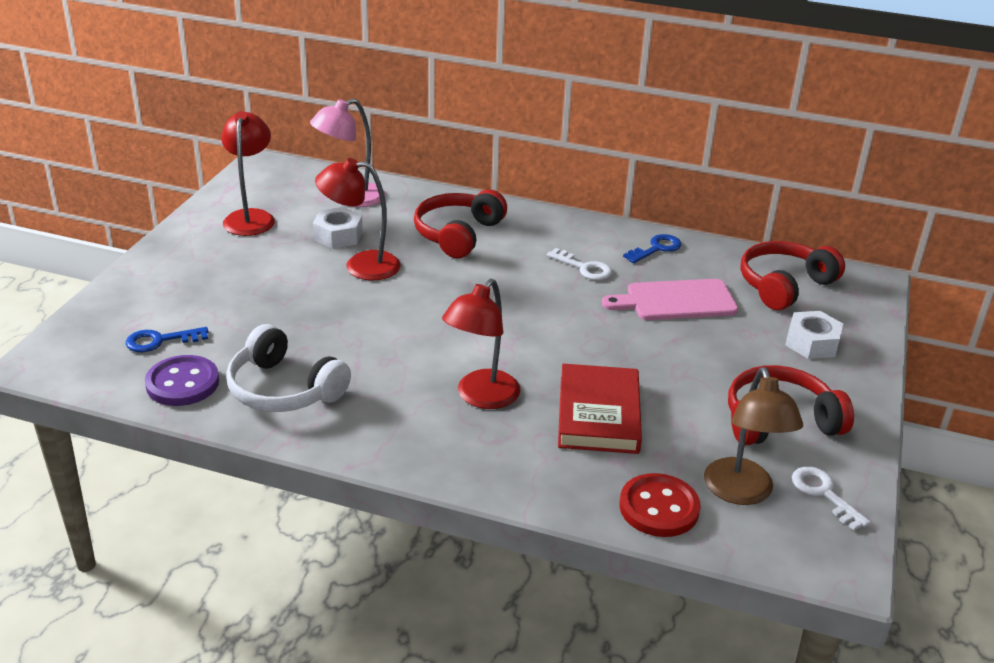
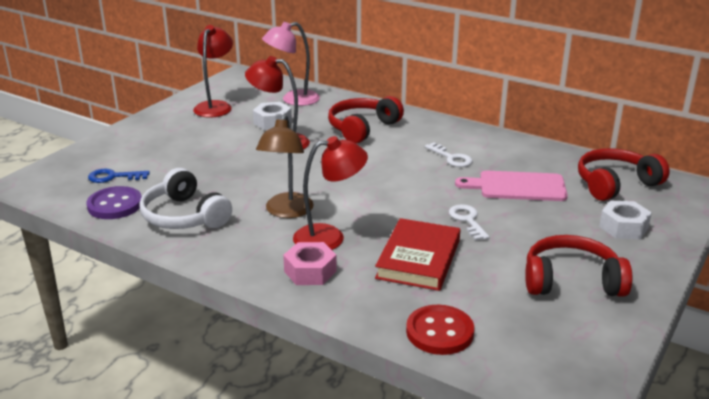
camera: 15 degrees right, 5 degrees down
(477, 448) = (310, 271): none -> pink nut
(481, 397) = (329, 237): red lamp -> red lamp turned 150 degrees counterclockwise
(656, 248) = (516, 150): blue key -> none
(741, 493) = (516, 330): brown lamp -> brown lamp (287, 212)
(824, 494) = (590, 340): white key -> white key (467, 220)

